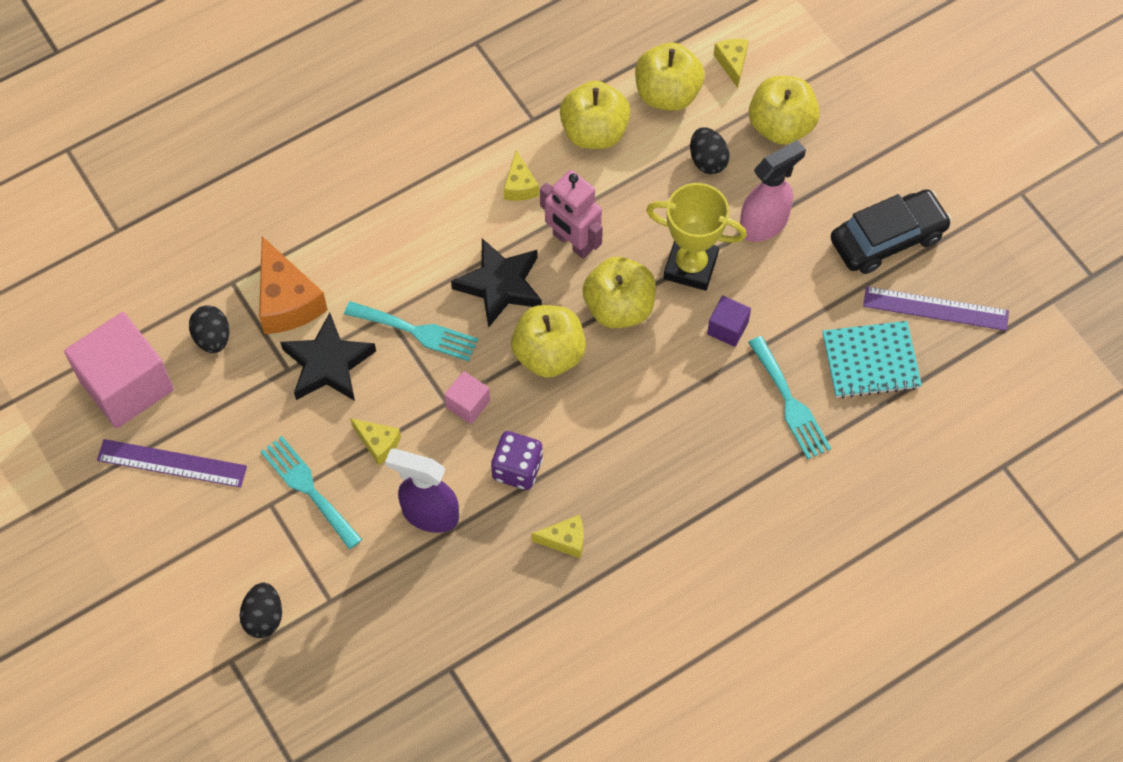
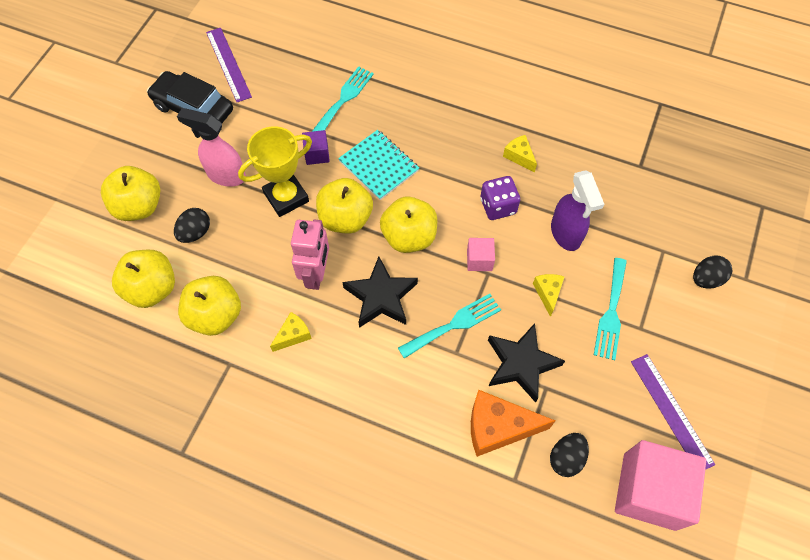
camera: 125 degrees left, 0 degrees up
(287, 301) = (498, 427): orange cheese -> orange cheese turned 120 degrees counterclockwise
(417, 331) = (454, 324): turquoise fork -> turquoise fork turned 75 degrees clockwise
(690, 266) = (286, 197): yellow trophy -> yellow trophy turned 75 degrees clockwise
(732, 63) = (99, 263): yellow cheese -> none
(870, 361) = (287, 76): turquoise notebook -> turquoise notebook (379, 166)

